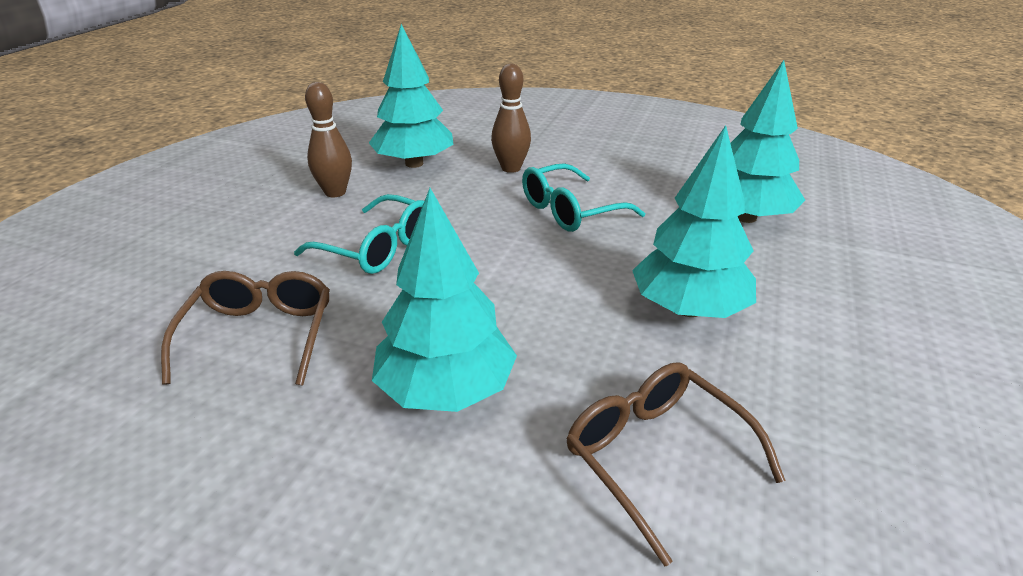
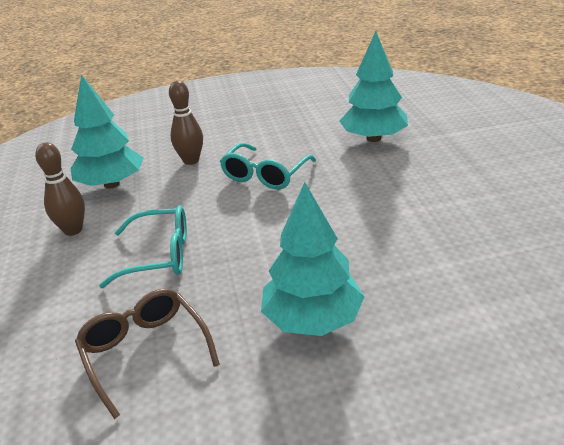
camera: 30 degrees left, 0 degrees up
(656, 458) = (460, 294): brown glasses -> none
(688, 309) = (396, 207): turquoise tree -> none

